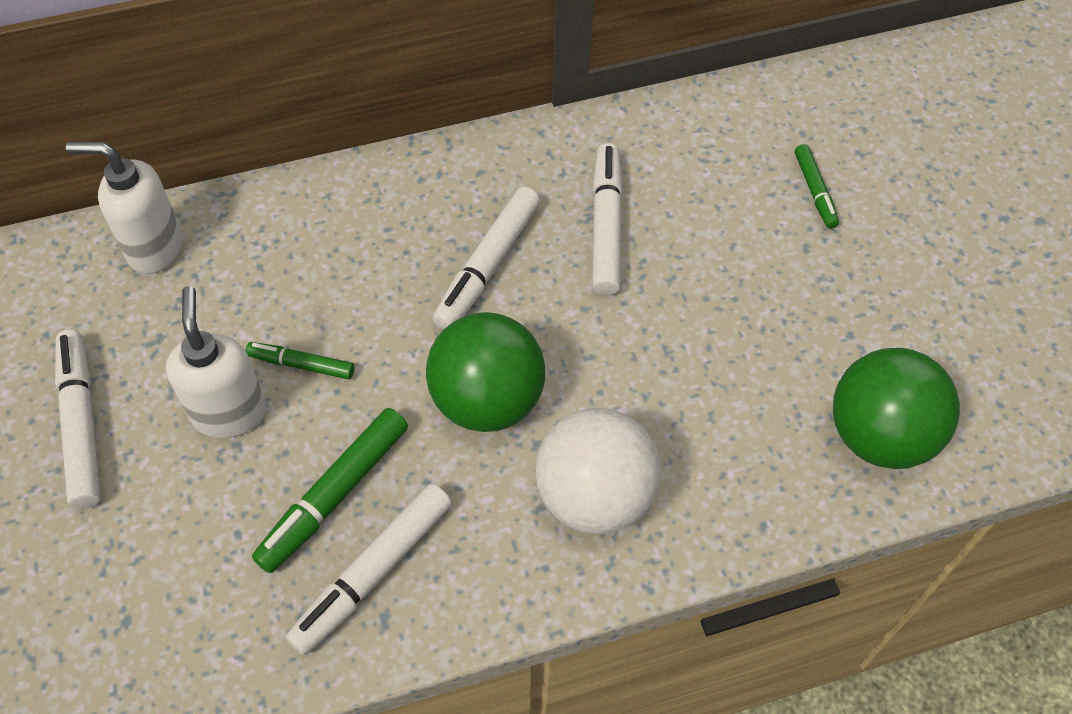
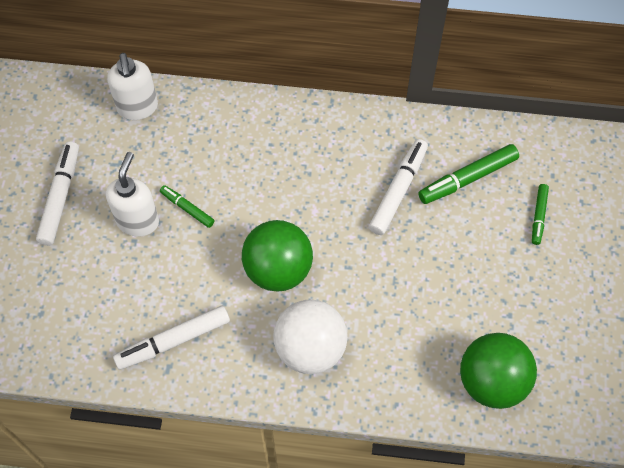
camera: 25 degrees right, 5 degrees up
(154, 248) = (138, 108): white soap dispenser -> white soap dispenser turned 135 degrees counterclockwise
(335, 495) = (172, 290): green marker -> green marker (468, 179)
(488, 266) = (317, 189): white marker -> none

